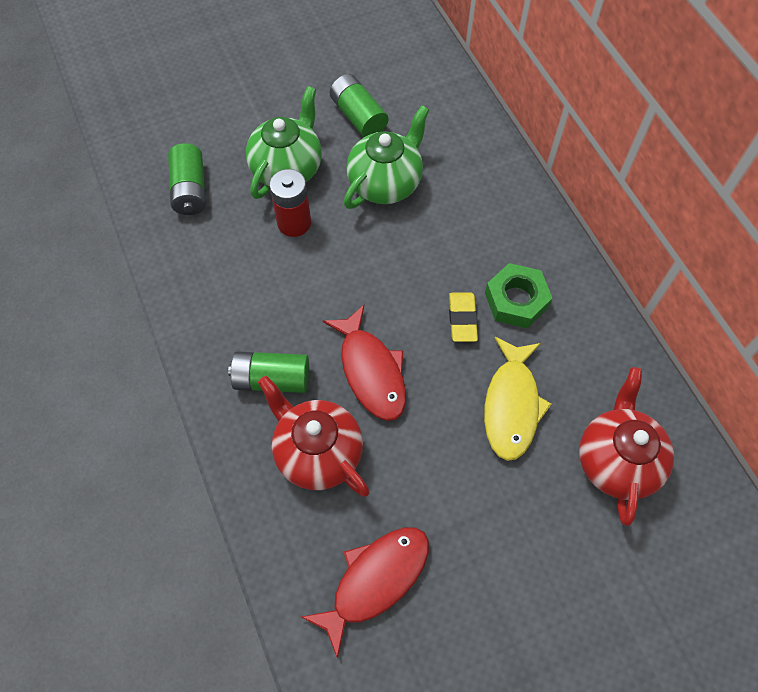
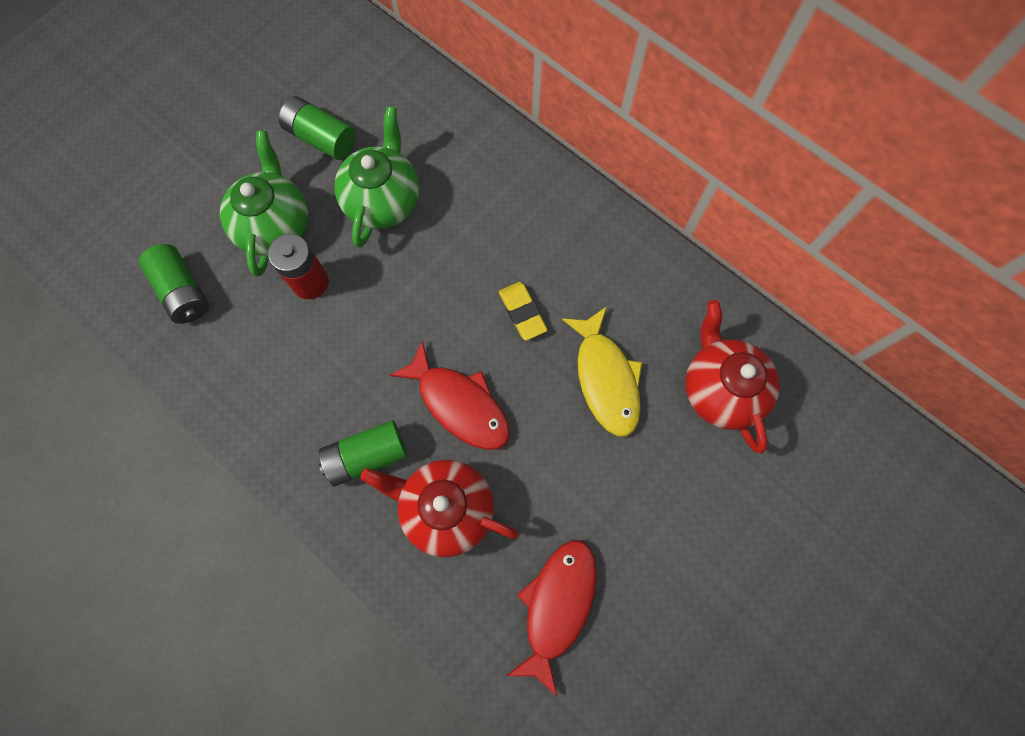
camera: 25 degrees left, 10 degrees up
(516, 300) = (564, 271): green nut -> none

